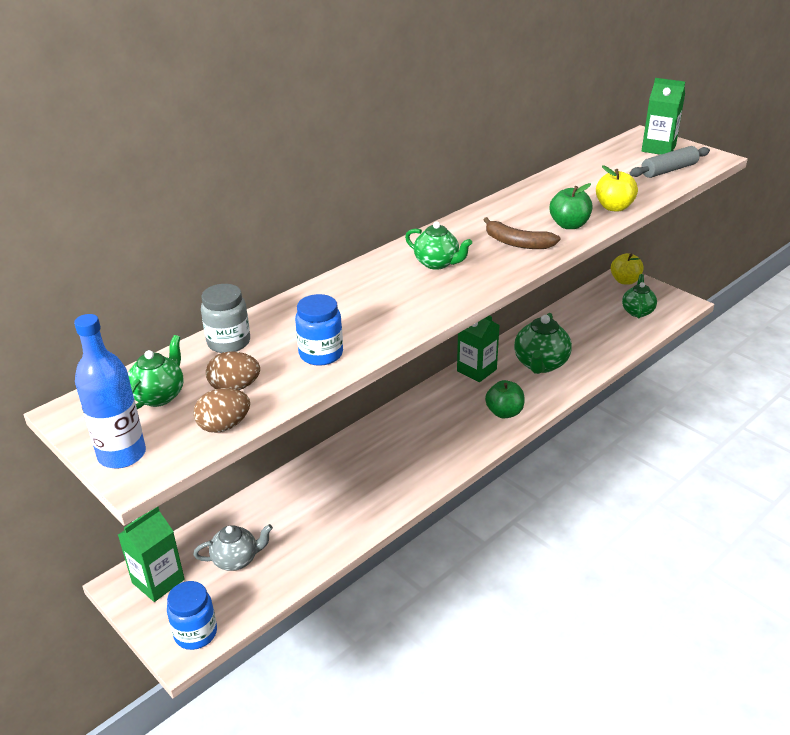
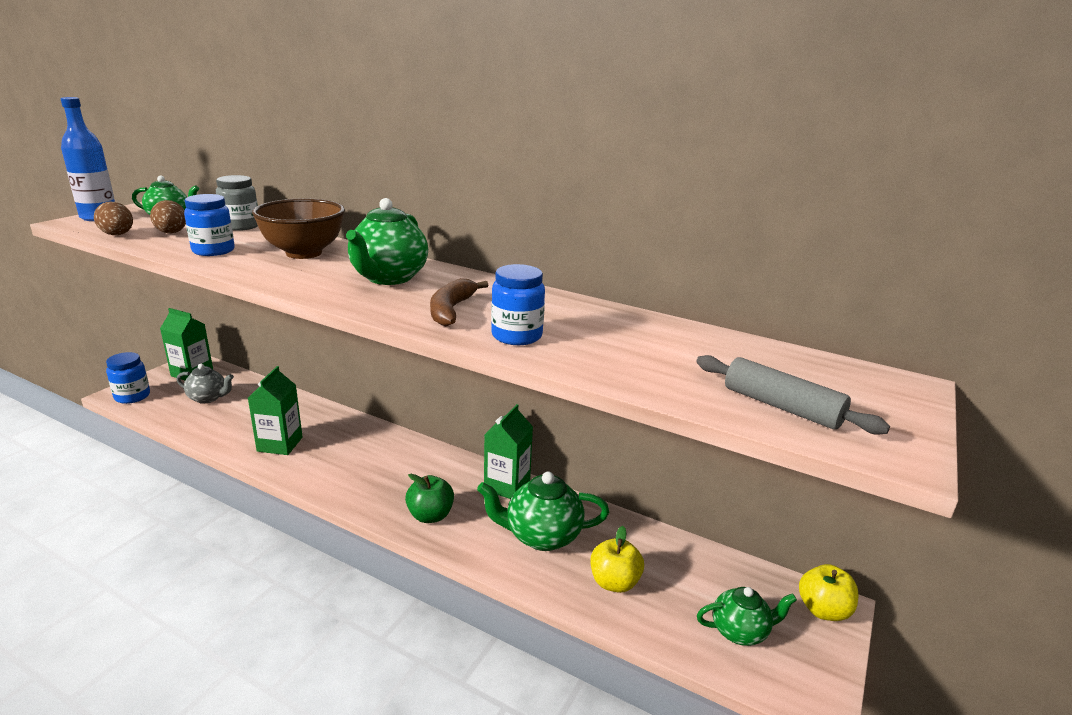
camera: 70 degrees right, 10 degrees down
(236, 560) = (208, 398): grey teapot -> grey teapot turned 45 degrees counterclockwise
(350, 303) = (304, 253): none -> brown bowl
(437, 263) = (388, 278): green teapot -> green teapot, size x1.55
(569, 225) = (516, 336): green apple -> blue jar
(614, 207) = (594, 364): yellow apple -> yellow apple (614, 582)
(658, 148) = (866, 397): green carton -> green carton (280, 444)

